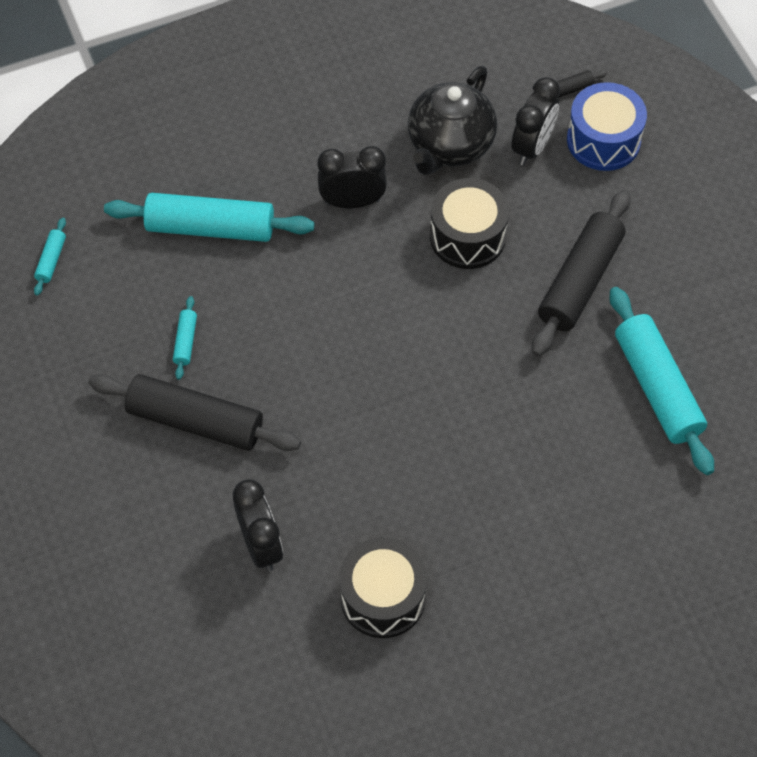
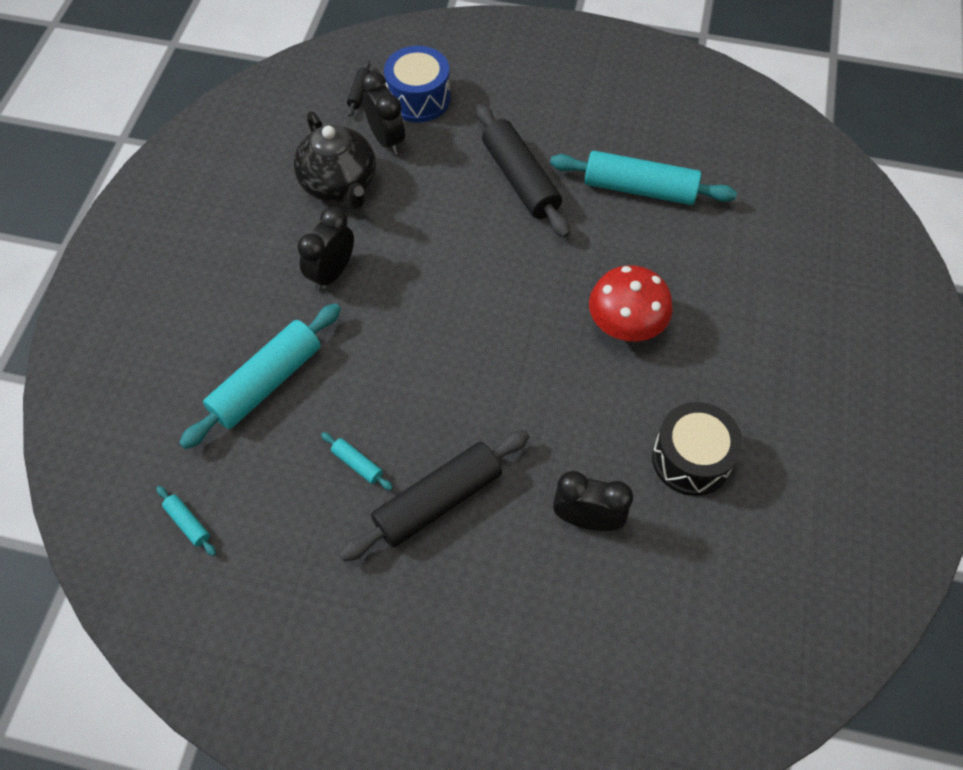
camera: 55 degrees left, 0 degrees up
(467, 236) = (426, 221): black drum -> none
(486, 464) = (626, 324): none -> red mushroom

